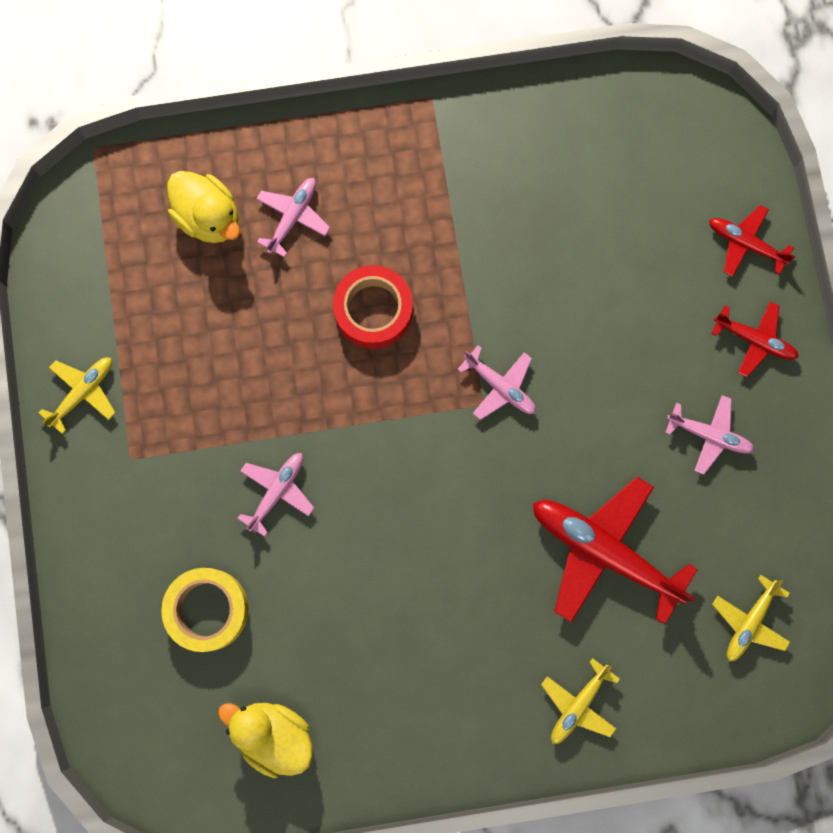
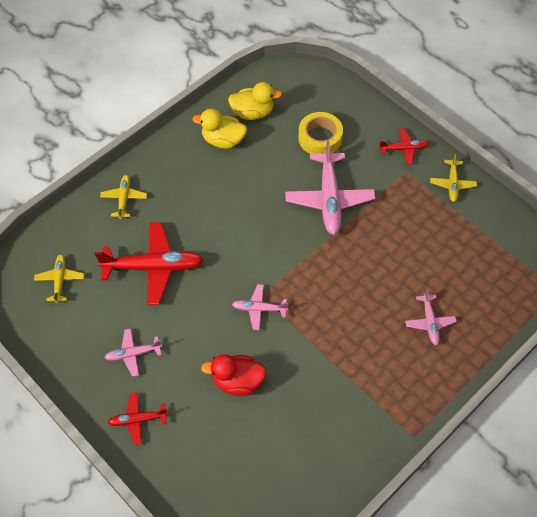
camera: 145 degrees right, 20 degrees down
(209, 217) = (470, 295): yellow duck -> yellow duck (223, 140)
(277, 492) = (329, 198): pink plane -> pink plane, size x1.90
(373, 310) = (351, 304): red tape -> none
(596, 306) = (237, 381): none -> red duck
(745, 244) = (175, 472): red plane -> red plane (403, 149)

